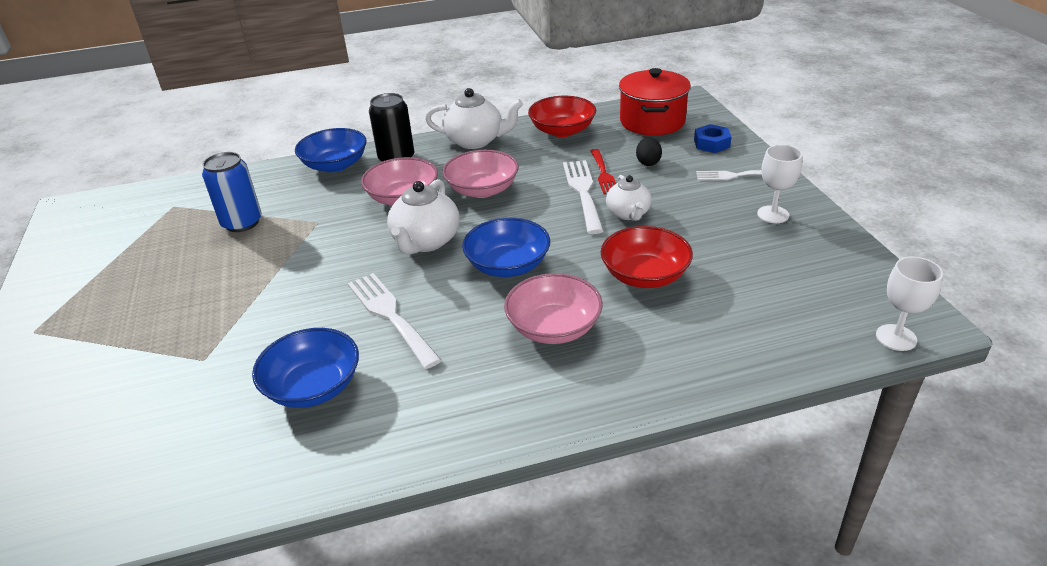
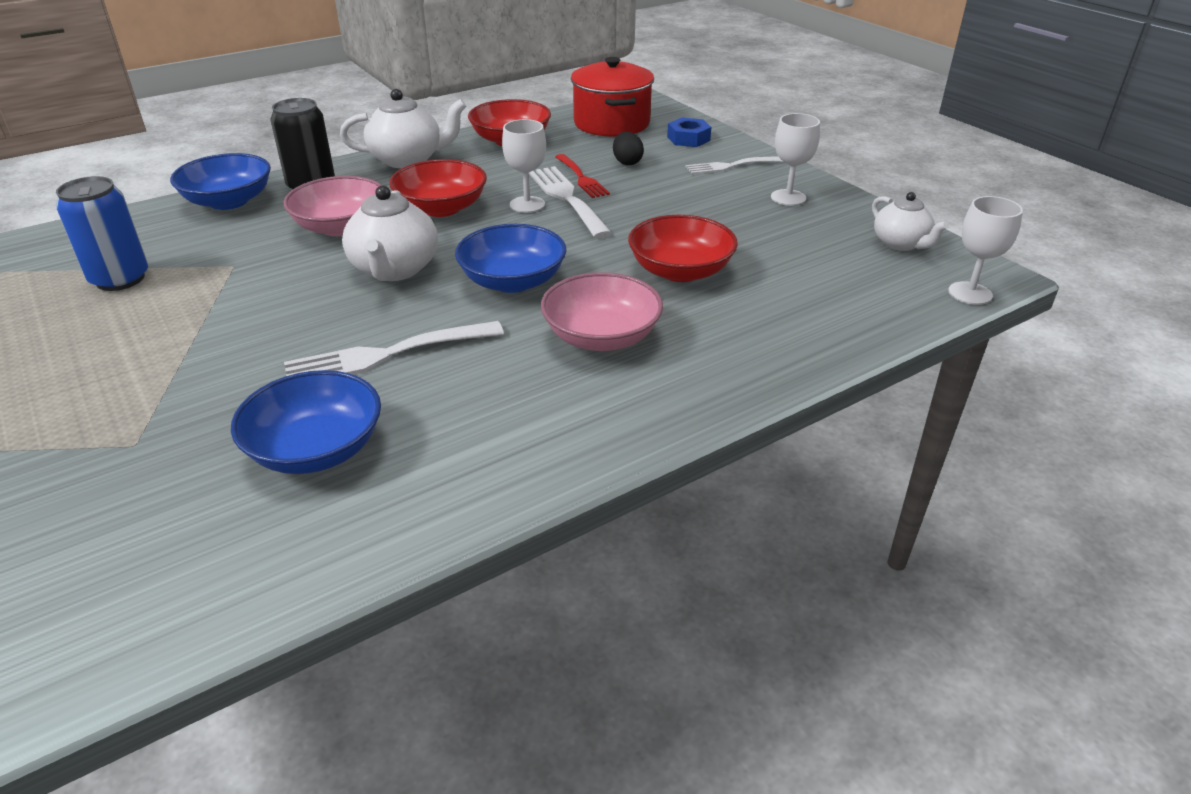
camera: 20 degrees left, 0 degrees up
(391, 316) = (387, 355): white fork -> white fork turned 60 degrees counterclockwise
(482, 190) = (441, 208): pink bowl -> red bowl
(549, 194) = (527, 204): none -> white goblet
(628, 214) = (630, 214): white teapot -> white teapot (901, 244)

